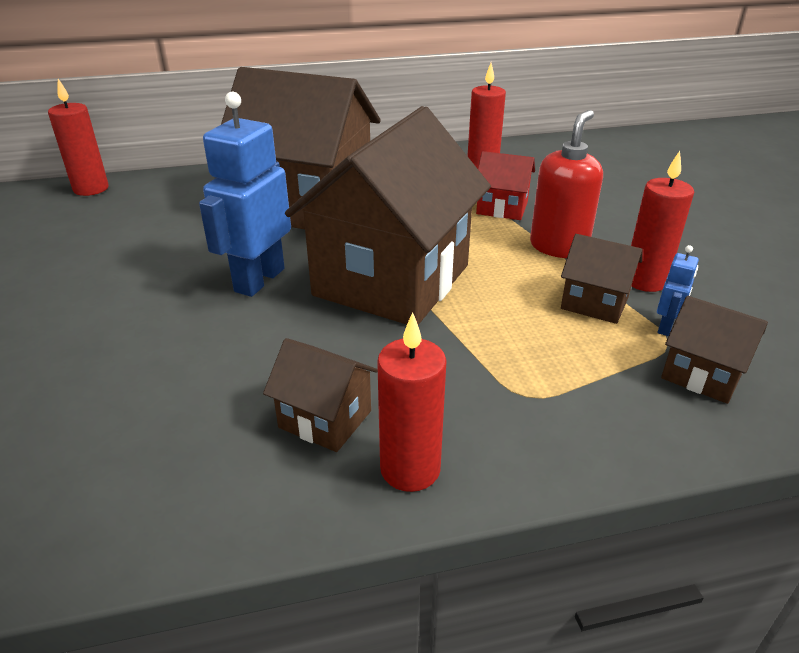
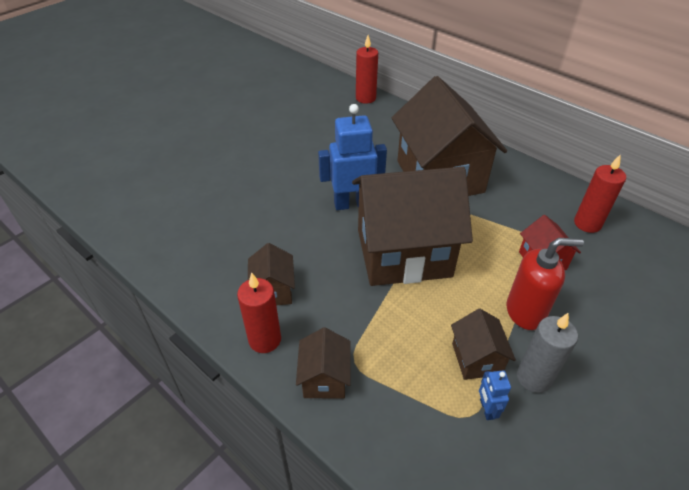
camera: 55 degrees right, 10 degrees up
(645, 281) = (533, 378): red candle -> grey candle
(666, 327) = (486, 409): blue robot -> blue robot turned 90 degrees clockwise
(702, 374) = (450, 447): brown house -> brown house (324, 378)

